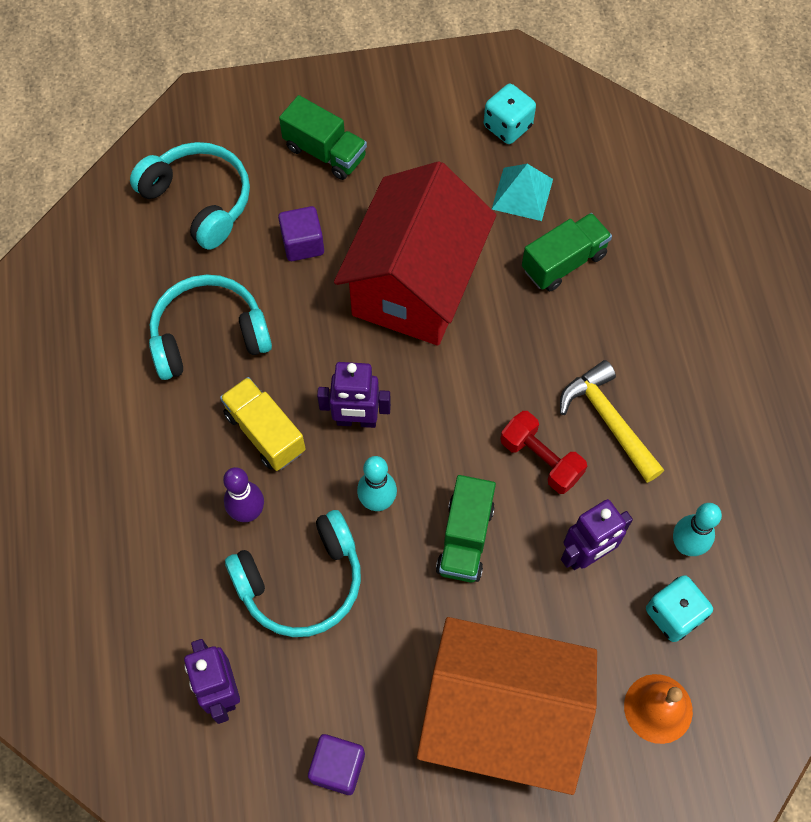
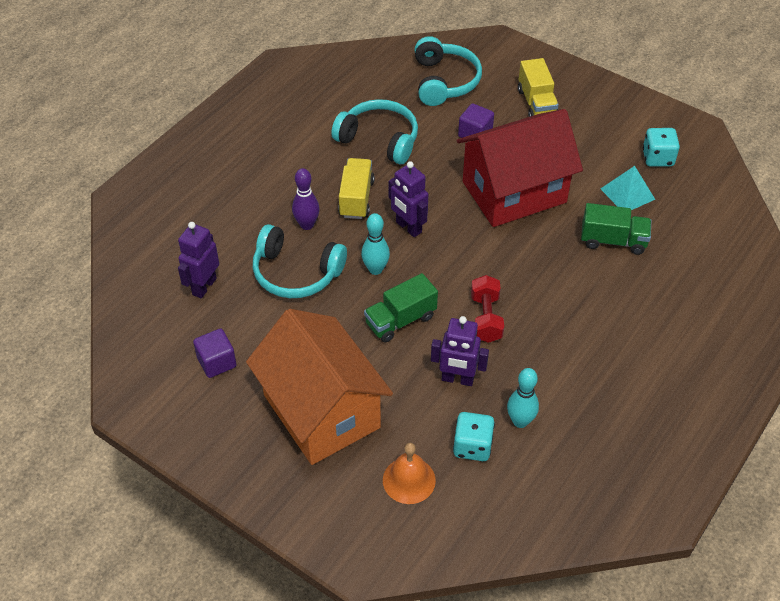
camera: 45 degrees right, 15 degrees down
(325, 152) = (536, 103): green truck -> yellow truck
(608, 420) = (547, 330): yellow hammer -> none

